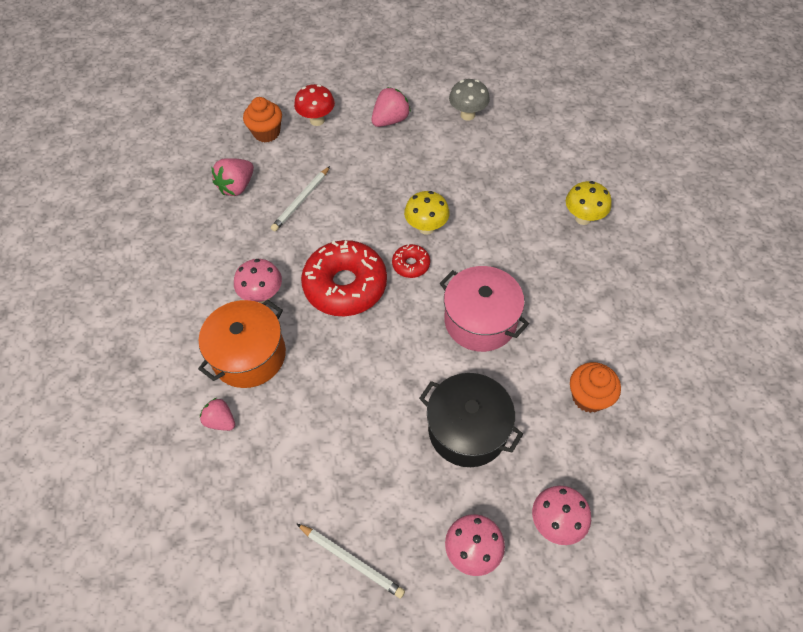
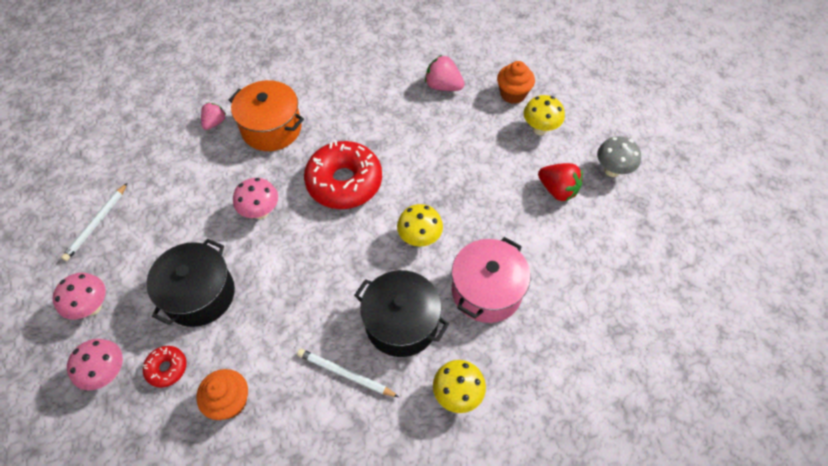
camera: 80 degrees right, 0 degrees up
(263, 295) = (329, 126): pink mushroom -> pink mushroom (261, 212)
(301, 200) = (435, 134): white pencil -> white pencil (345, 374)
(317, 120) = (540, 129): red mushroom -> yellow mushroom
(390, 120) = (557, 190): pink strawberry -> red strawberry
(411, 264) = (373, 230): red donut -> red donut (167, 368)
(467, 115) = (587, 262): grey mushroom -> grey mushroom (612, 170)
(480, 321) = (313, 296): pink pot -> pink pot (486, 291)
(514, 251) = (401, 323): none -> black pot

